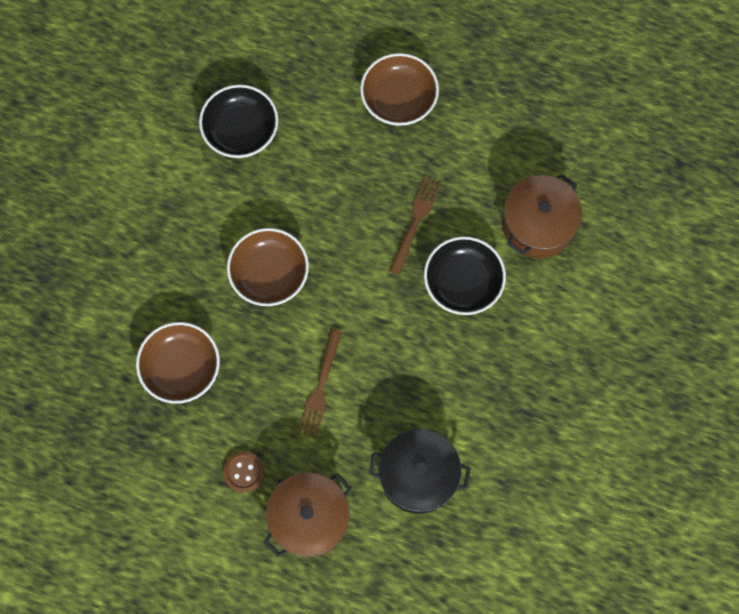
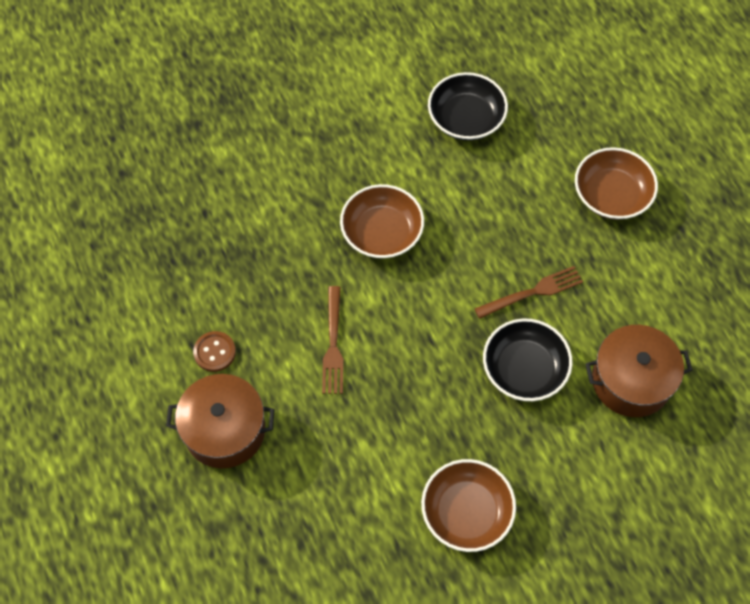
camera: 45 degrees right, 10 degrees down
(181, 367) = (250, 240): brown bowl -> brown bowl (466, 512)
(320, 387) = (333, 345): brown fork -> brown fork turned 60 degrees counterclockwise
(418, 475) = (338, 478): black pot -> none

